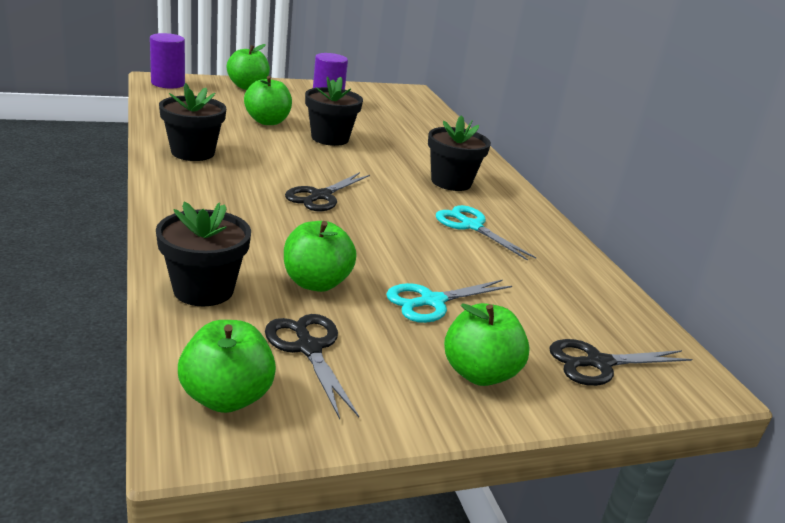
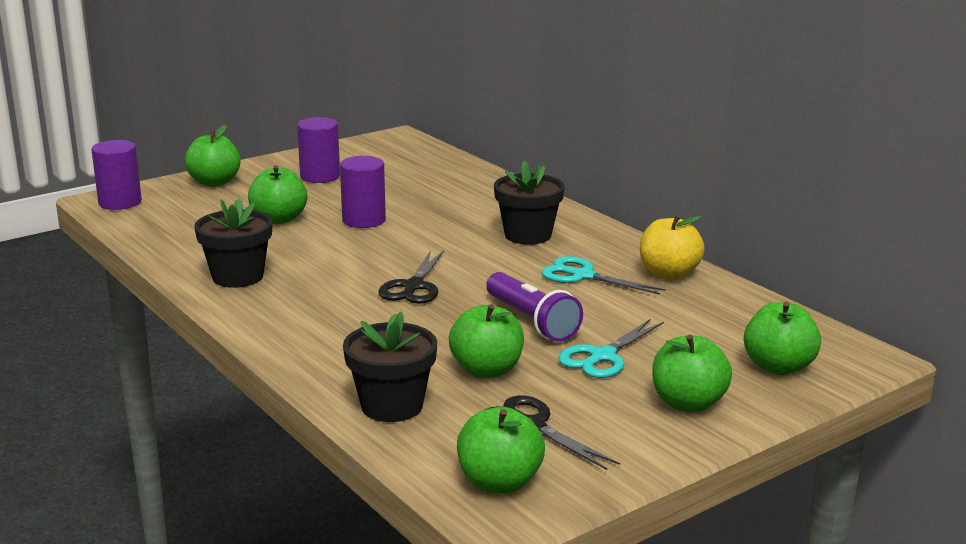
camera: 15 degrees left, 5 degrees down
(330, 138) = (364, 220): black flower pot -> purple cylinder
(394, 251) = (531, 321): none -> purple flashlight
(550, 245) = (668, 274): none -> yellow apple
(598, 363) = (778, 367): black scissors -> green apple

